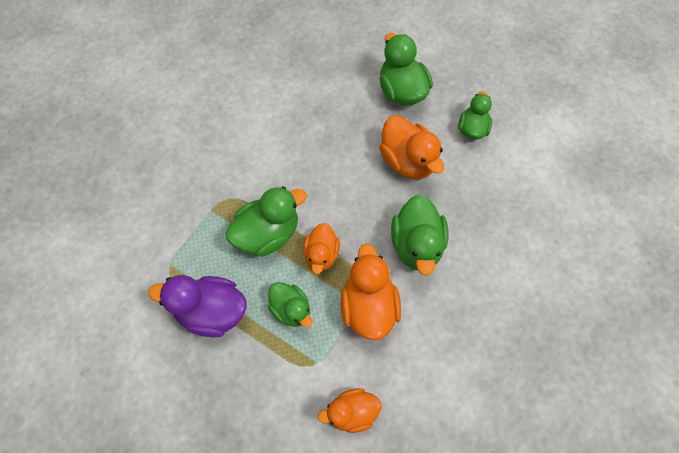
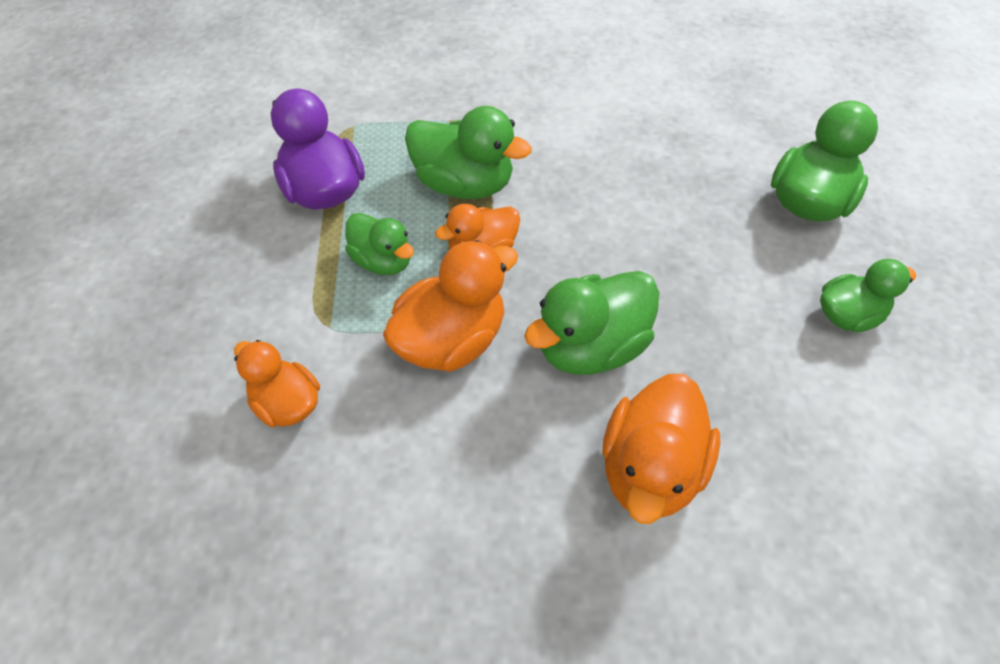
camera: 55 degrees right, 10 degrees down
(291, 309) = (383, 261): green duck -> green duck turned 60 degrees counterclockwise
(407, 161) = (708, 266): orange duck -> orange duck (650, 469)

